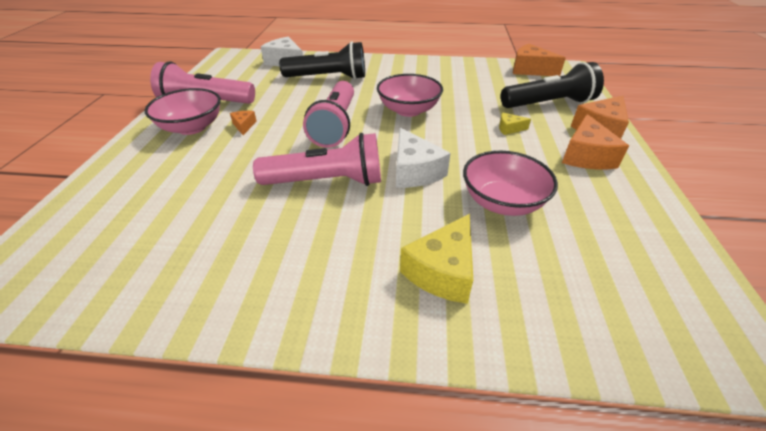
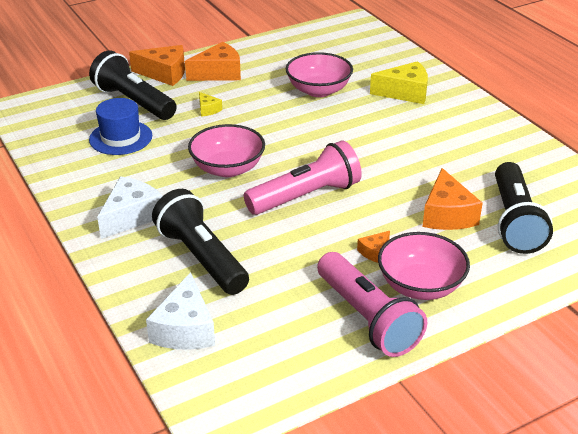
camera: 125 degrees left, 5 degrees down
(156, 204) = (515, 222): none -> black flashlight
(327, 181) = (387, 161): pink flashlight -> none
(414, 171) = (325, 131): white cheese -> white cheese (131, 216)
(493, 87) = (120, 138): none -> blue hat
(530, 70) = (45, 128): orange cheese -> orange cheese (447, 214)

